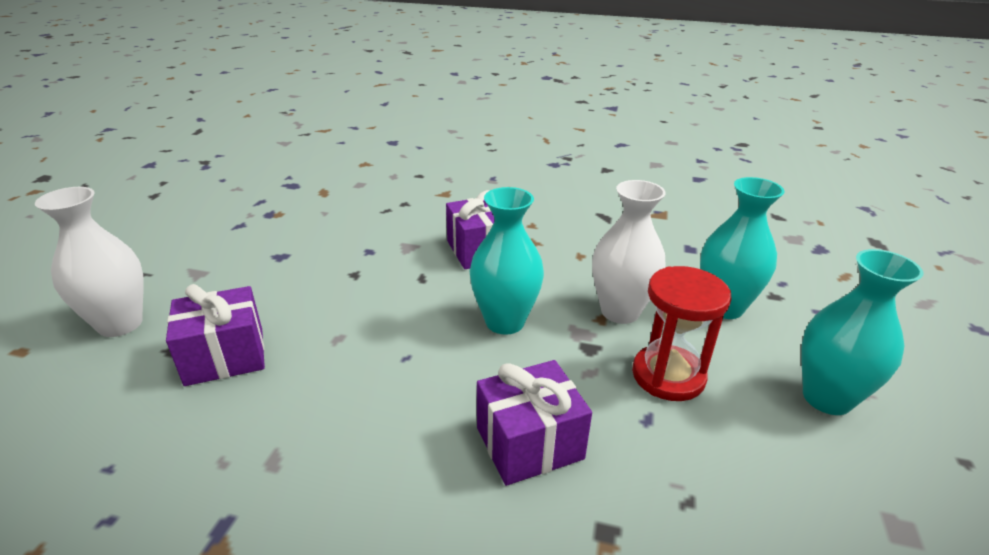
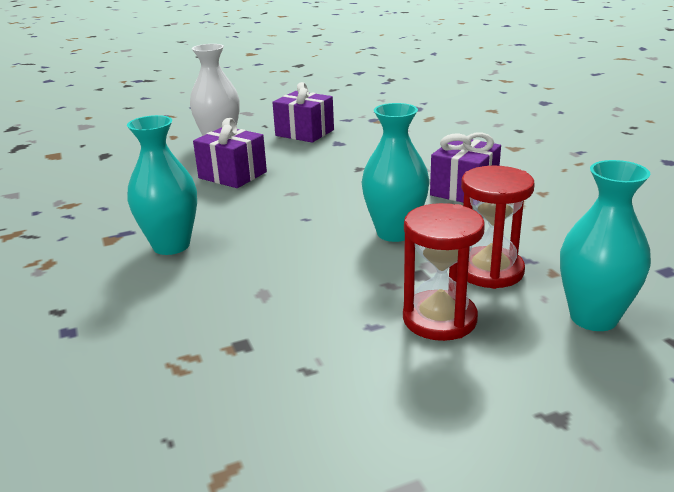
camera: 55 degrees right, 5 degrees down
(529, 443) = (285, 289): purple gift -> purple gift (304, 133)
(620, 312) = (490, 271): white vase -> red hourglass
(826, 398) = (542, 414): turquoise vase -> turquoise vase (171, 245)

